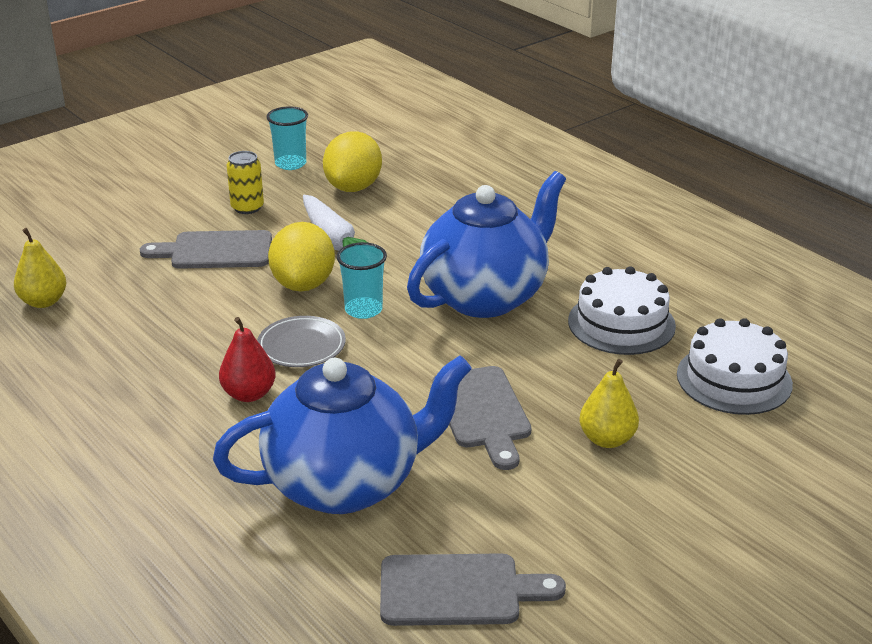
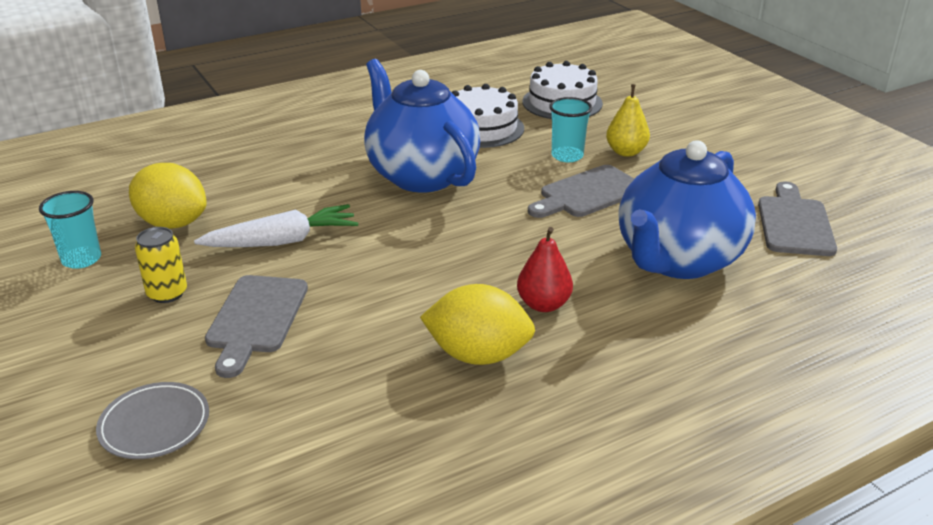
camera: 80 degrees left, 0 degrees up
(43, 301) = (306, 462): yellow pear -> none
(301, 346) = (469, 271): grey plate -> grey plate (154, 424)
(303, 284) = (357, 264): yellow lemon -> yellow lemon (478, 355)
(346, 483) = (677, 260): blue teapot -> blue teapot turned 135 degrees counterclockwise
(363, 310) = (419, 234): turquoise cup -> turquoise cup (567, 156)
(482, 412) = (588, 193): grey cutting board -> grey cutting board turned 150 degrees clockwise

